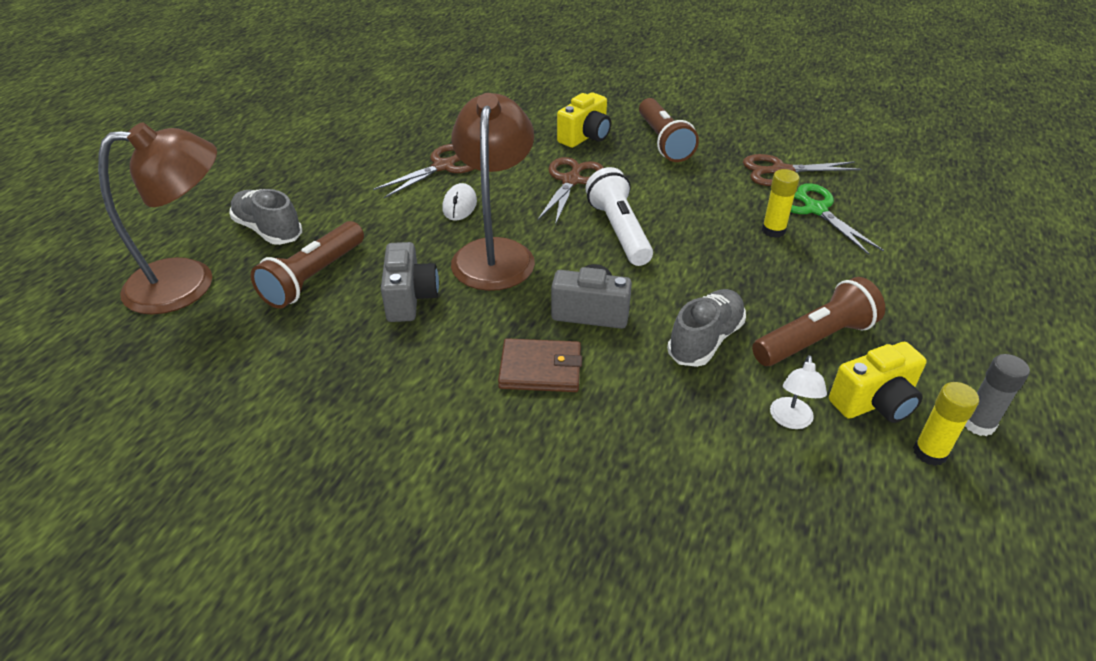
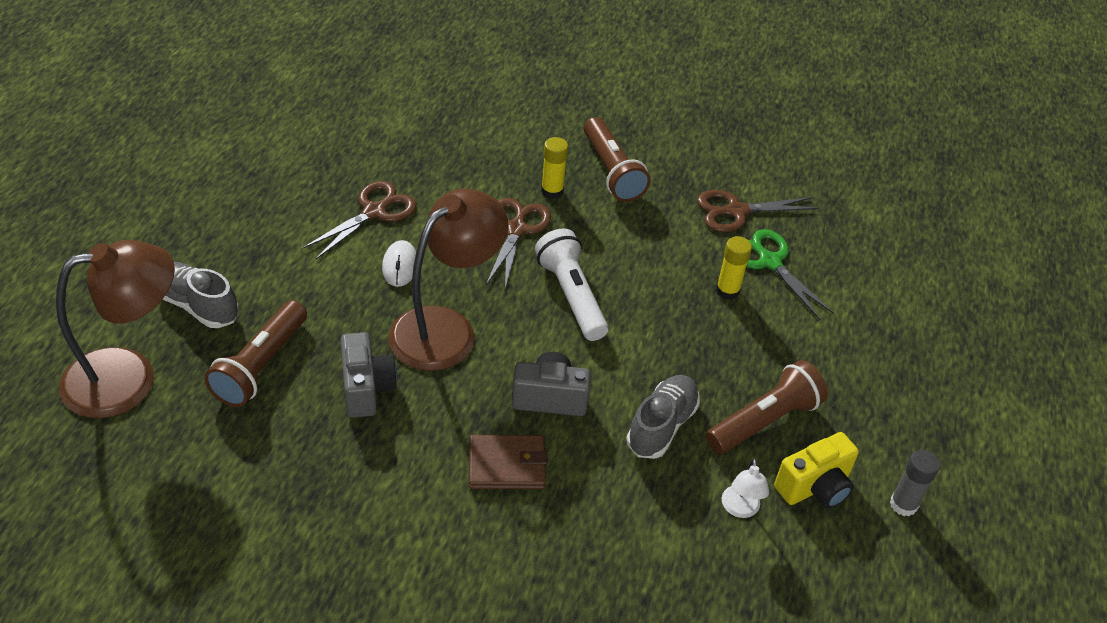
camera: 10 degrees left, 5 degrees up
(495, 253) = (446, 328): brown lamp -> brown lamp turned 45 degrees clockwise
(585, 137) = (526, 166): yellow camera -> none
(930, 453) = (859, 535): yellow glue stick -> yellow glue stick (552, 191)

